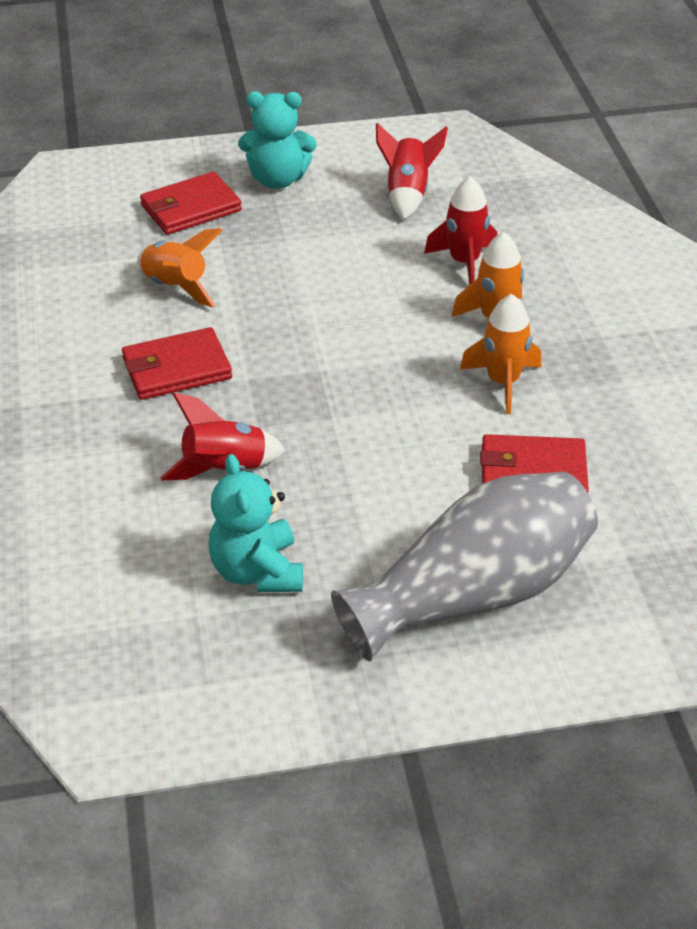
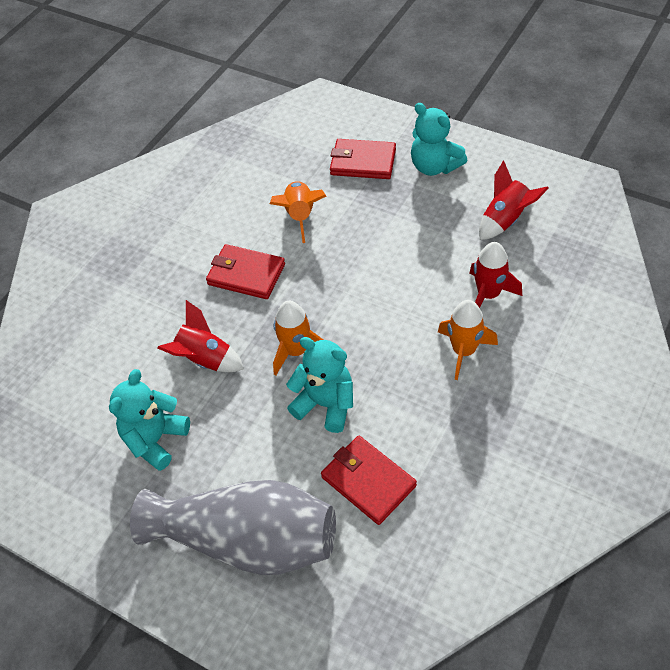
camera: 45 degrees right, 10 degrees up
(411, 435) = (326, 404): none -> turquoise teddy bear
(503, 382) = (419, 402): orange rocket -> orange rocket (296, 351)

